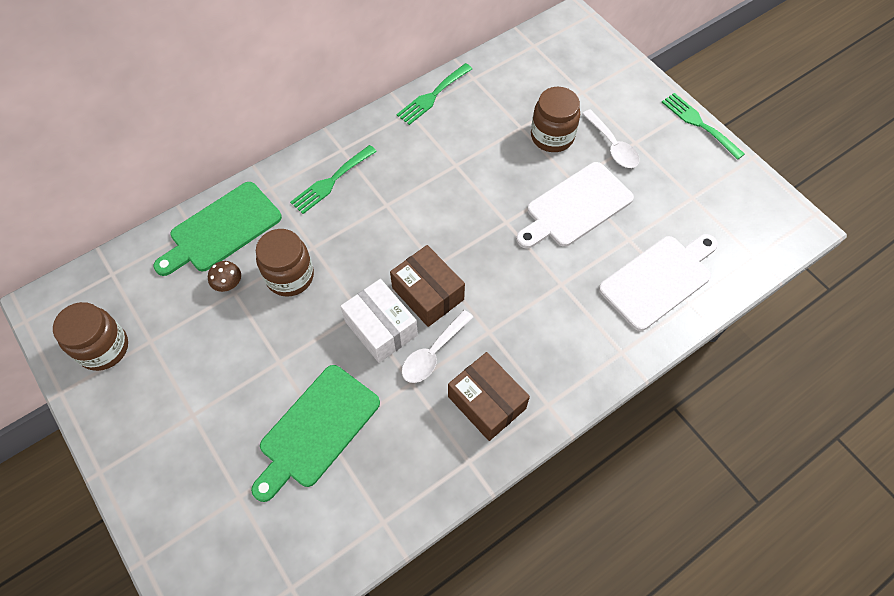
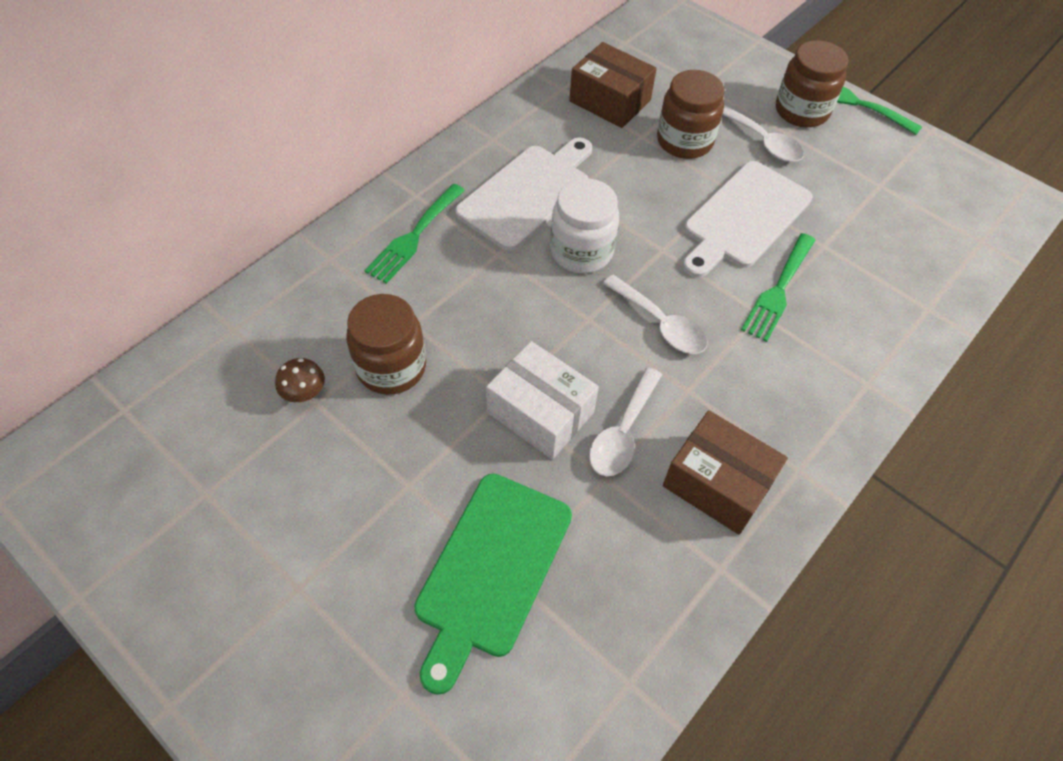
camera: 15 degrees left, 5 degrees down
(103, 348) = (134, 518): brown jar -> brown jar (801, 111)
(222, 229) = (275, 322): green cutting board -> none
(428, 294) = (590, 356): brown box -> brown box (610, 101)
(432, 96) = (517, 115): green fork -> green fork (778, 291)
(446, 213) = (581, 251): none -> white jar
(485, 278) = (660, 323): none -> white spoon
(658, 280) = (879, 287): white cutting board -> white cutting board (527, 194)

